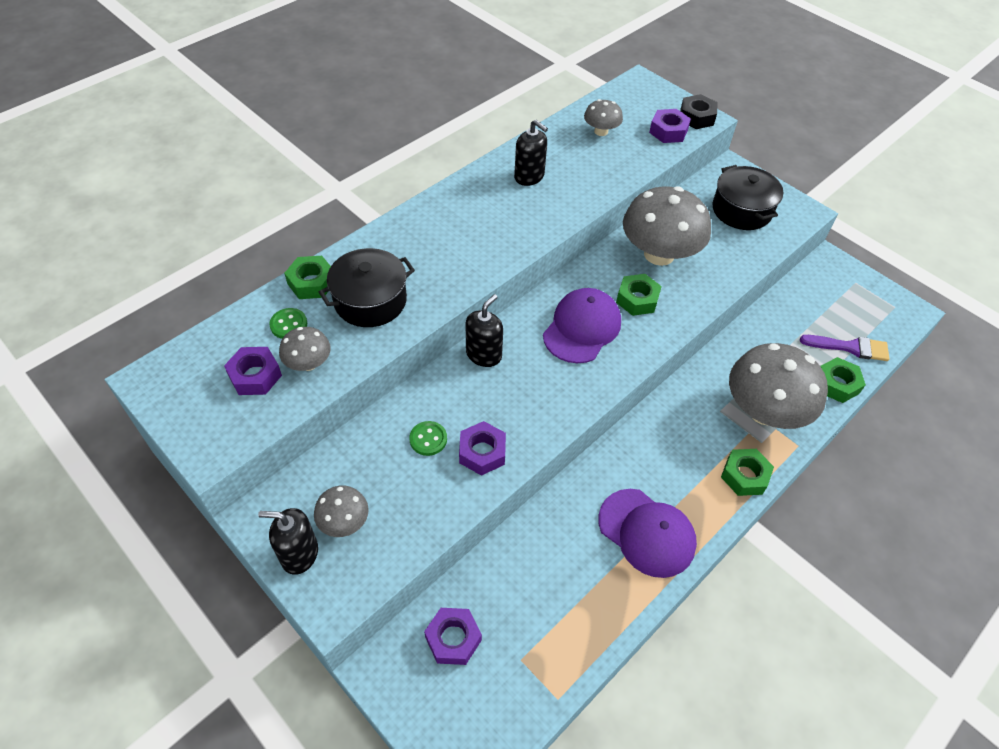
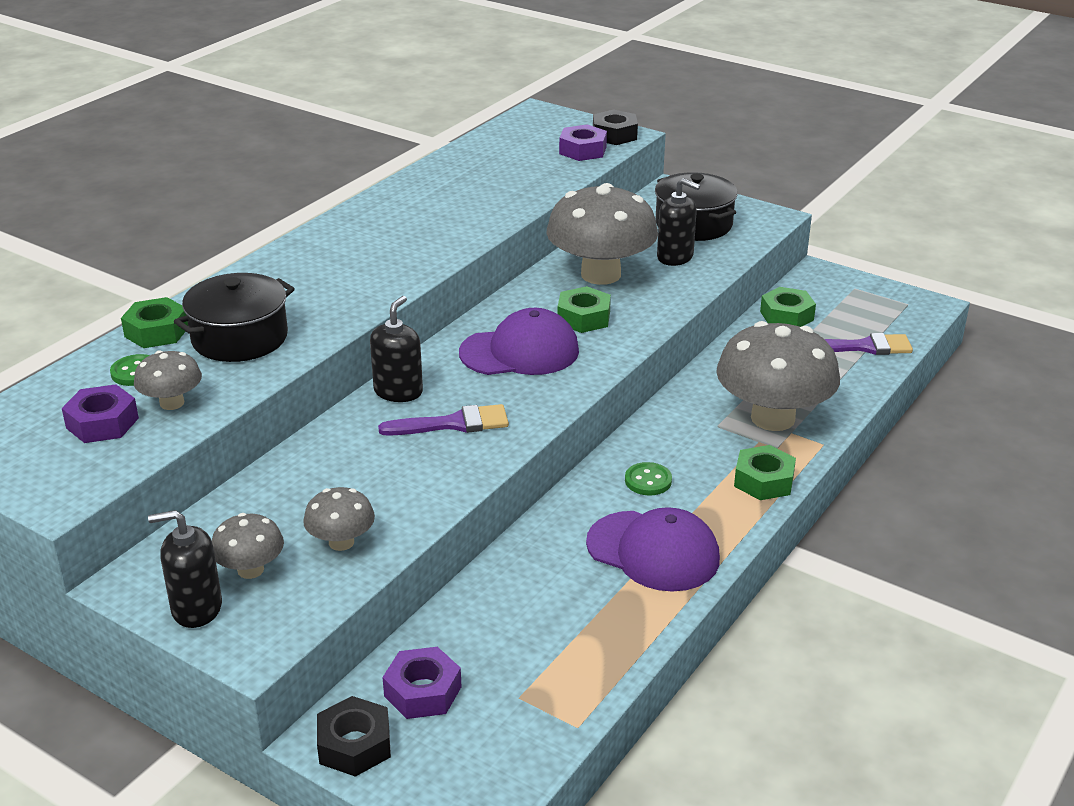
camera: 10 degrees left, 20 degrees down
(396, 681) = (354, 745): none -> black nut
(428, 439) = (344, 478): green button -> green button (648, 481)
(482, 452) = (419, 480): purple nut -> none
(518, 396) = (453, 424): none -> purple brush
(529, 176) = (418, 207): black soap dispenser -> black soap dispenser (675, 257)
(582, 328) = (520, 352): purple cap -> purple cap turned 60 degrees clockwise
(601, 131) = (499, 159): grey mushroom -> grey mushroom (341, 542)
(836, 384) = (855, 382): green nut -> green nut (786, 316)

